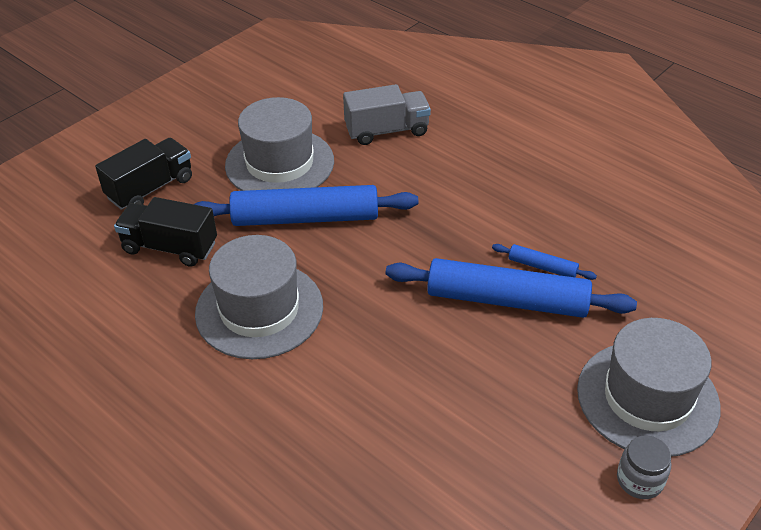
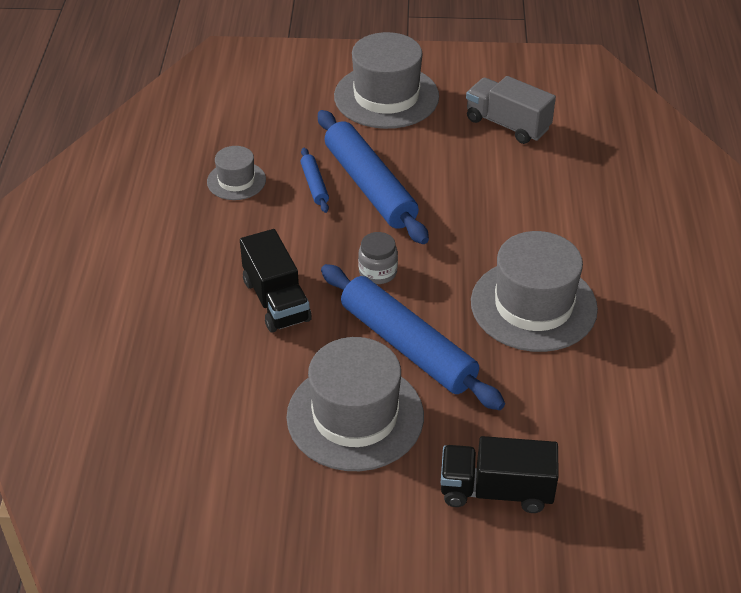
camera: 130 degrees left, 0 degrees up
(170, 247) = (543, 411): black truck -> black truck (276, 300)
(387, 130) = (224, 368): grey truck -> grey truck (507, 124)
(591, 225) = (236, 181): none -> grey hat
(639, 480) = (452, 79): grey jar -> grey jar (378, 272)

